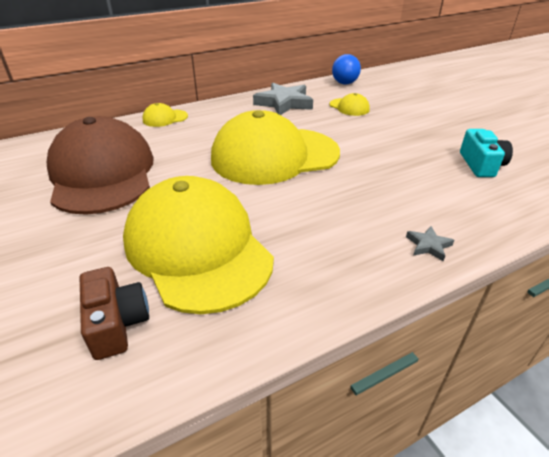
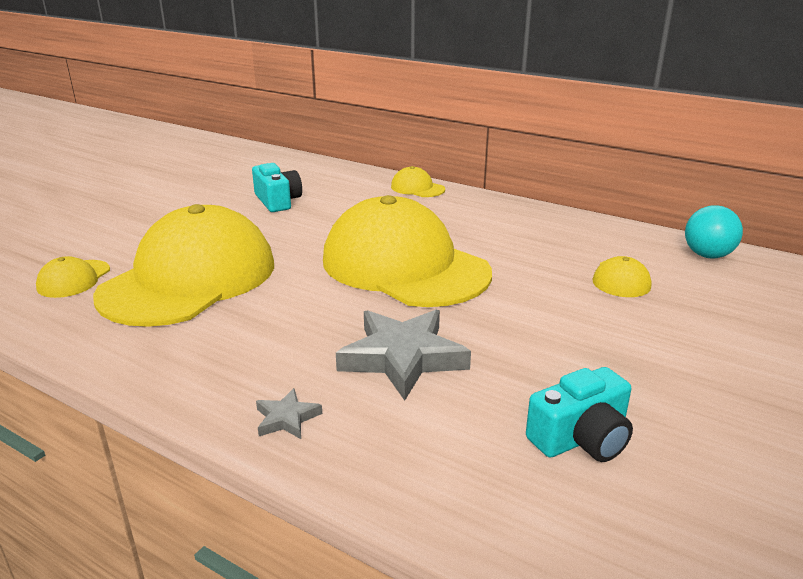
camera: 60 degrees right, 10 degrees down
(102, 173) = (277, 201): brown cap -> turquoise camera
(116, 323) = (74, 279): brown camera -> yellow cap
(284, 103) = (558, 233): grey star -> grey star (403, 357)
(344, 83) = (707, 255): blue ball -> turquoise ball

